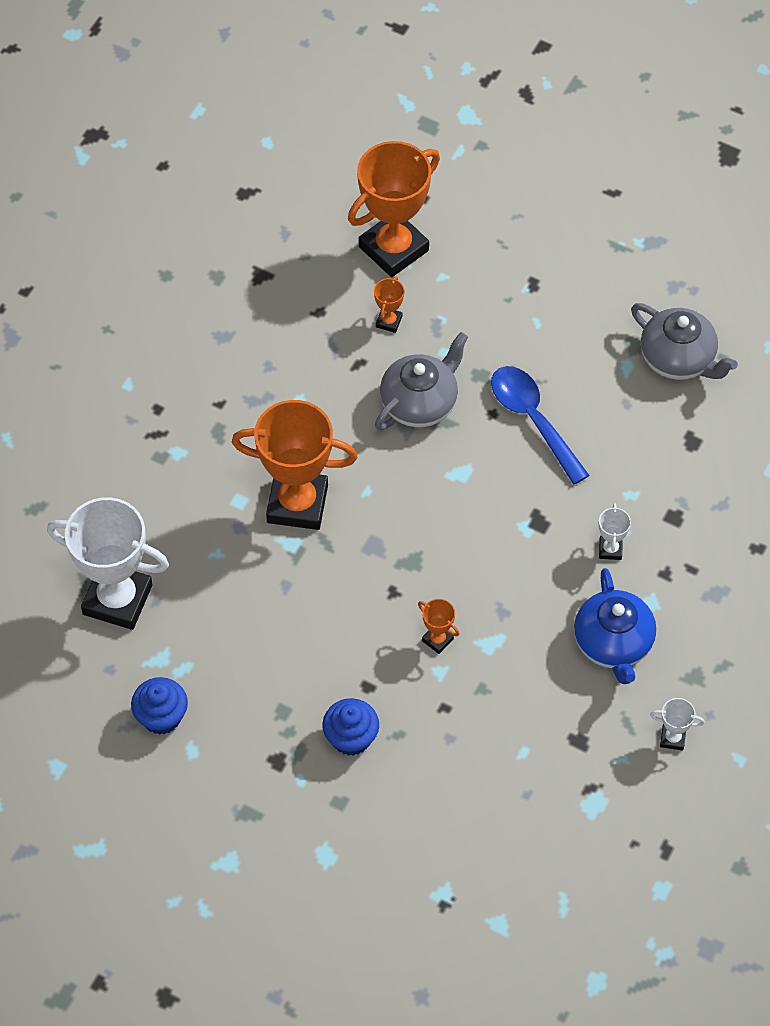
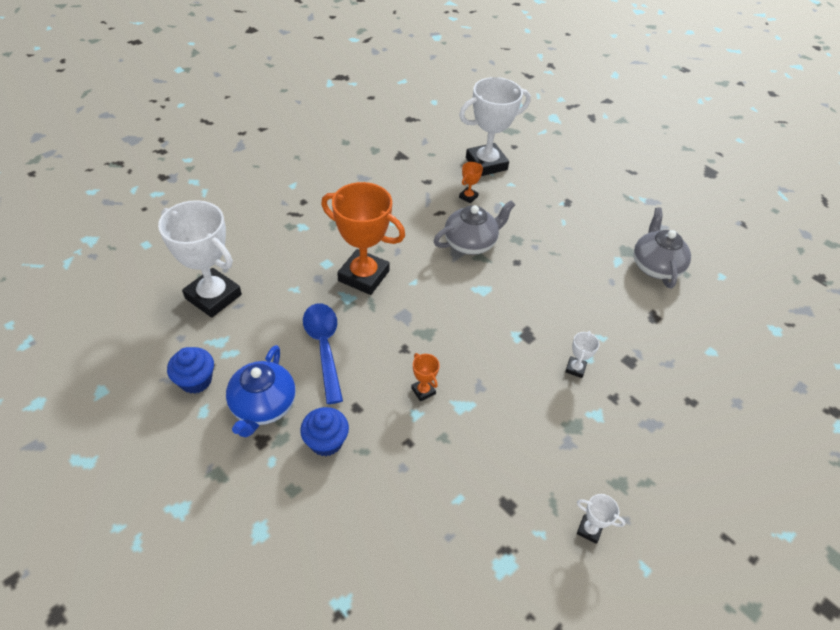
camera: 15 degrees right, 10 degrees down
(393, 248) = (486, 164): orange trophy -> white trophy
(533, 419) = (543, 273): blue spoon -> blue spoon (324, 347)
(613, 643) = (559, 436): blue teapot -> blue teapot (263, 406)
(678, 359) = (655, 266): grey teapot -> grey teapot turned 150 degrees counterclockwise

